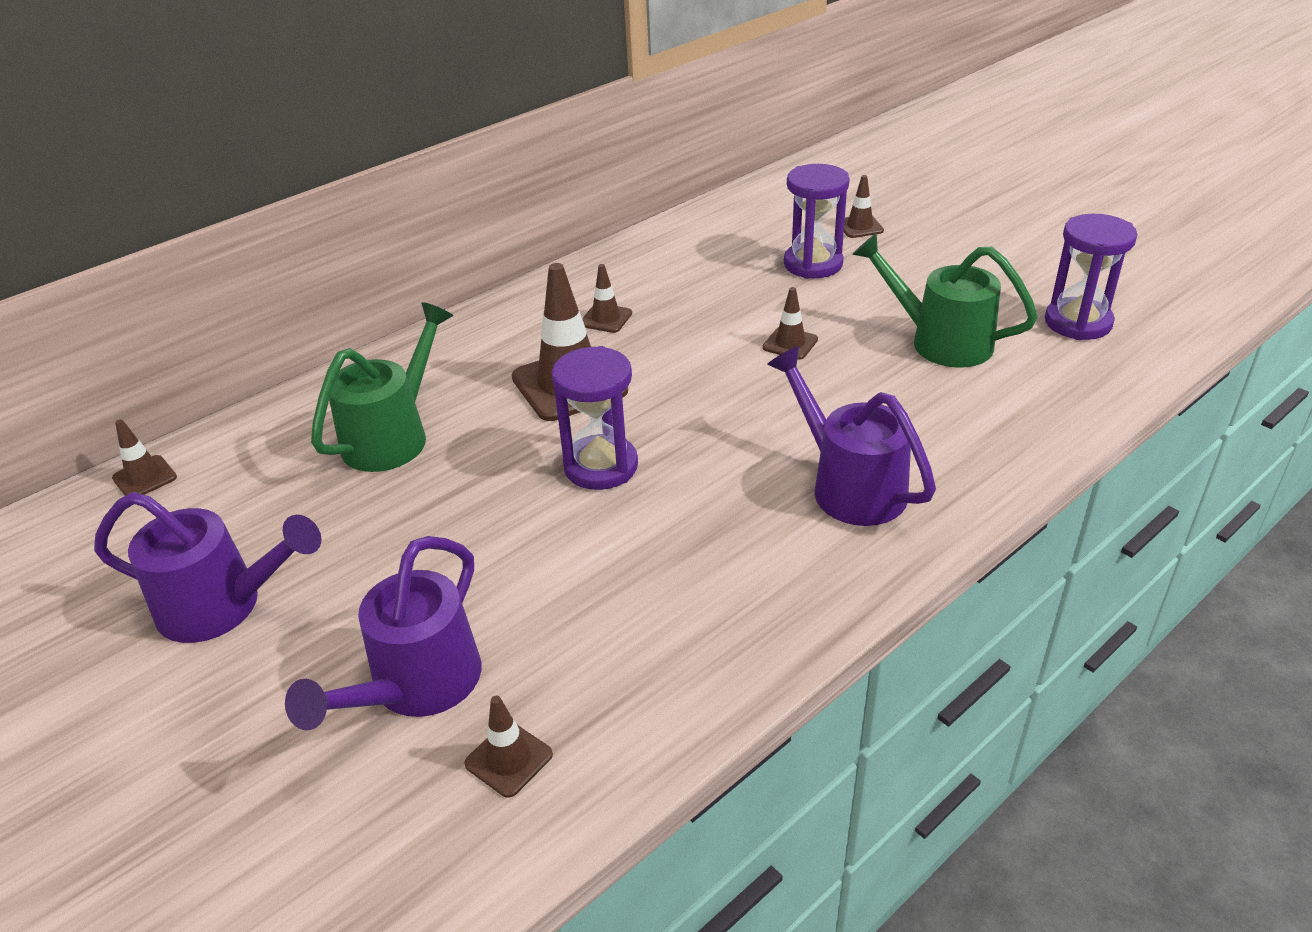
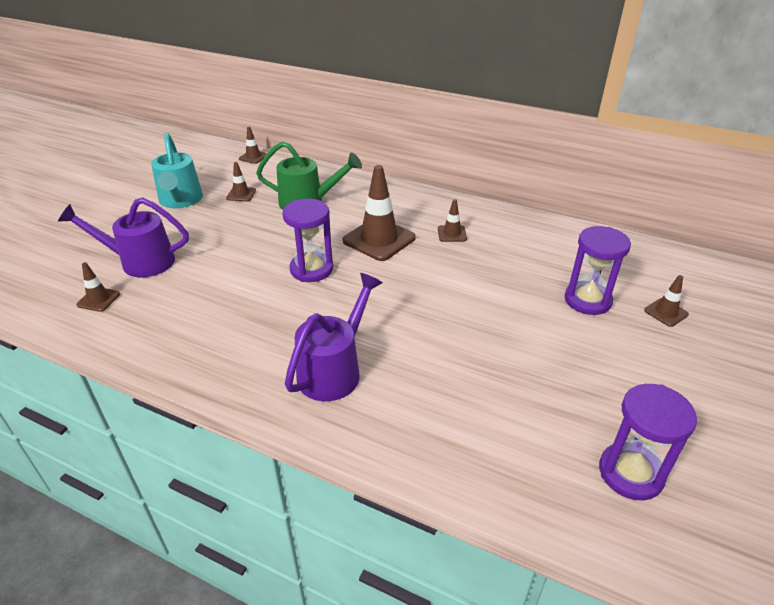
camera: 65 degrees right, 0 degrees up
(223, 606) = (180, 201): purple watering can -> turquoise watering can
(790, 343) = (476, 311): brown traffic cone -> brown traffic cone (241, 194)
(940, 341) = (534, 386): green watering can -> none

